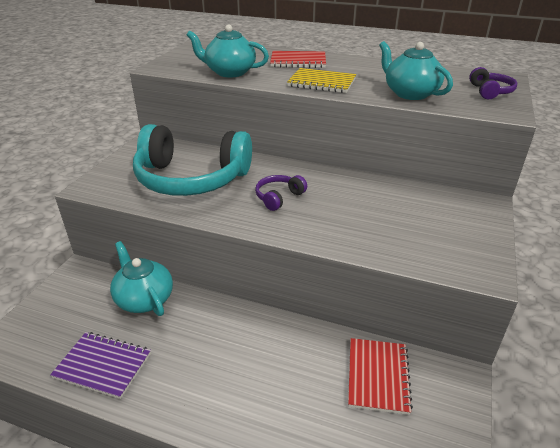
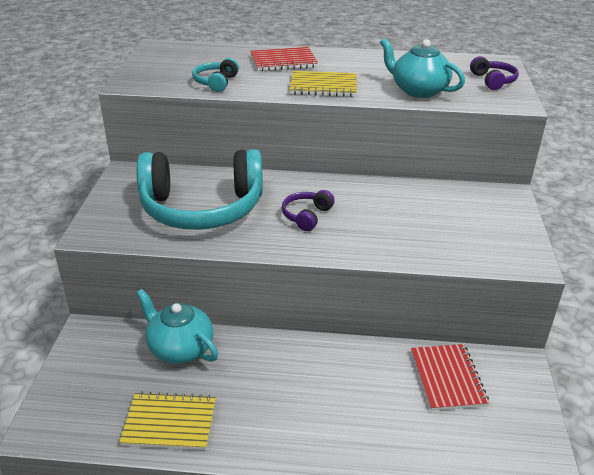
camera: 15 degrees left, 0 degrees up
(103, 366) = (170, 423): purple notebook -> yellow notebook
(229, 72) = (216, 82): turquoise teapot -> turquoise headphones

